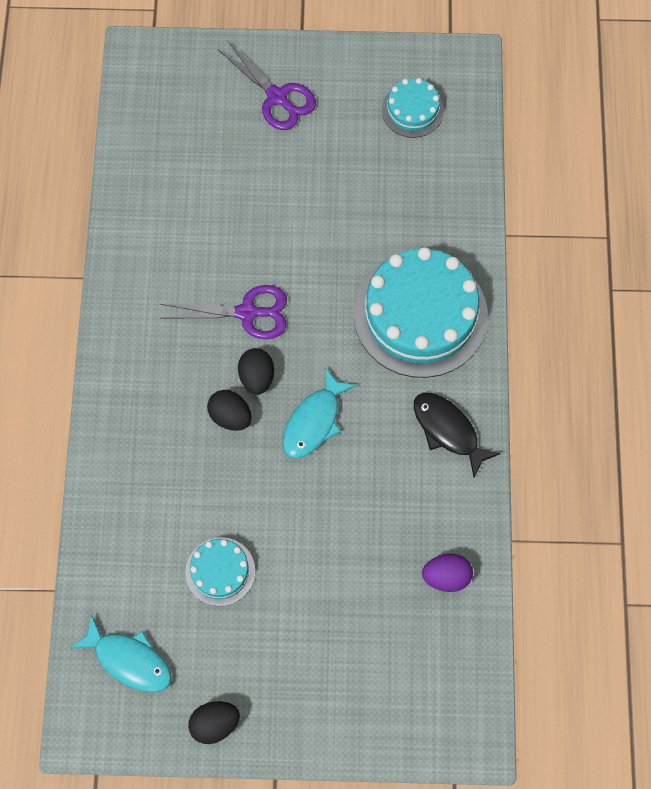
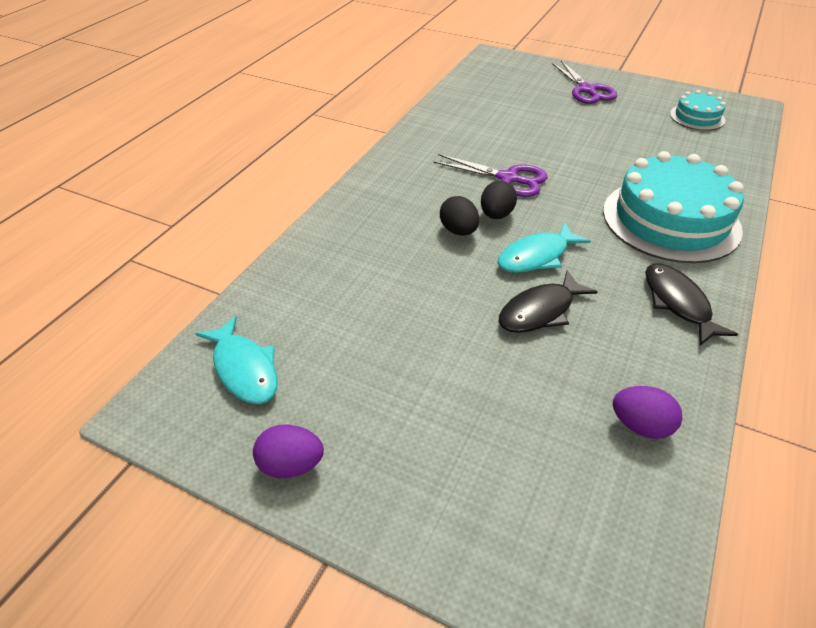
camera: 25 degrees right, 25 degrees down
(215, 724) = (291, 465): black egg -> purple egg
(220, 571) = (383, 331): turquoise cake -> none
(339, 490) = (540, 311): none -> black fish

